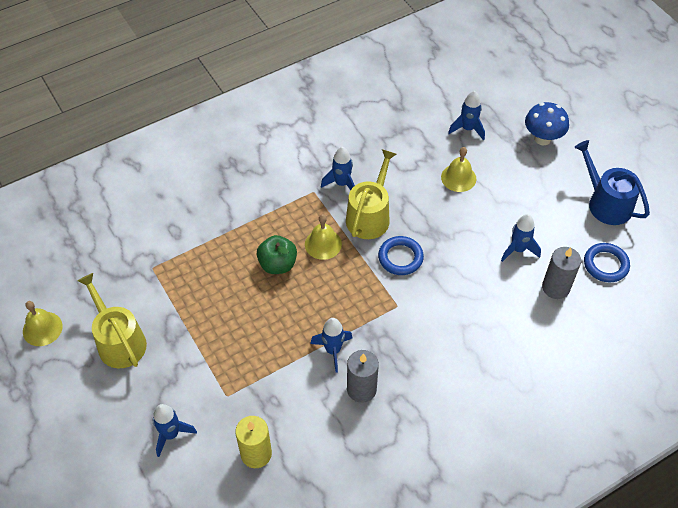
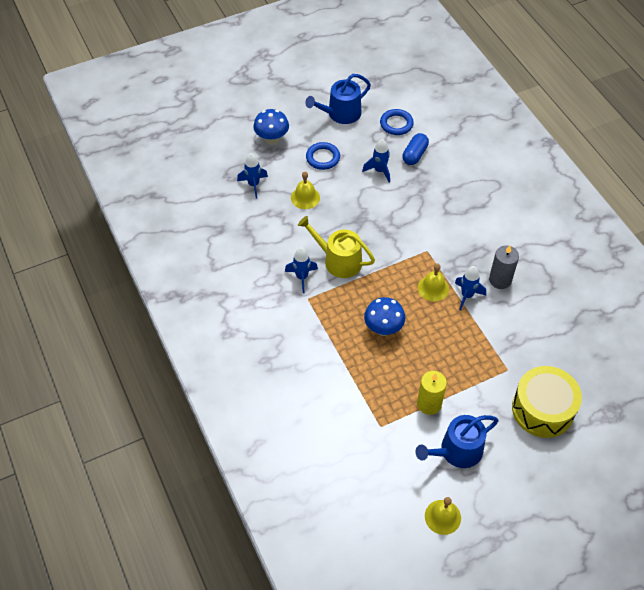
camera: 85 degrees left, 0 degrees up
(119, 341) = (457, 451): yellow watering can -> blue watering can
(171, 434) = (542, 409): blue rocket -> yellow drum
(256, 454) = (556, 351): yellow candle -> yellow candle (429, 404)
(277, 264) = (383, 329): green apple -> blue mushroom
(323, 244) = (364, 295): yellow bell -> yellow bell (433, 288)
(400, 258) = (382, 244): blue ring -> blue ring (323, 158)
(555, 287) = (414, 155): grey candle -> blue capsule

